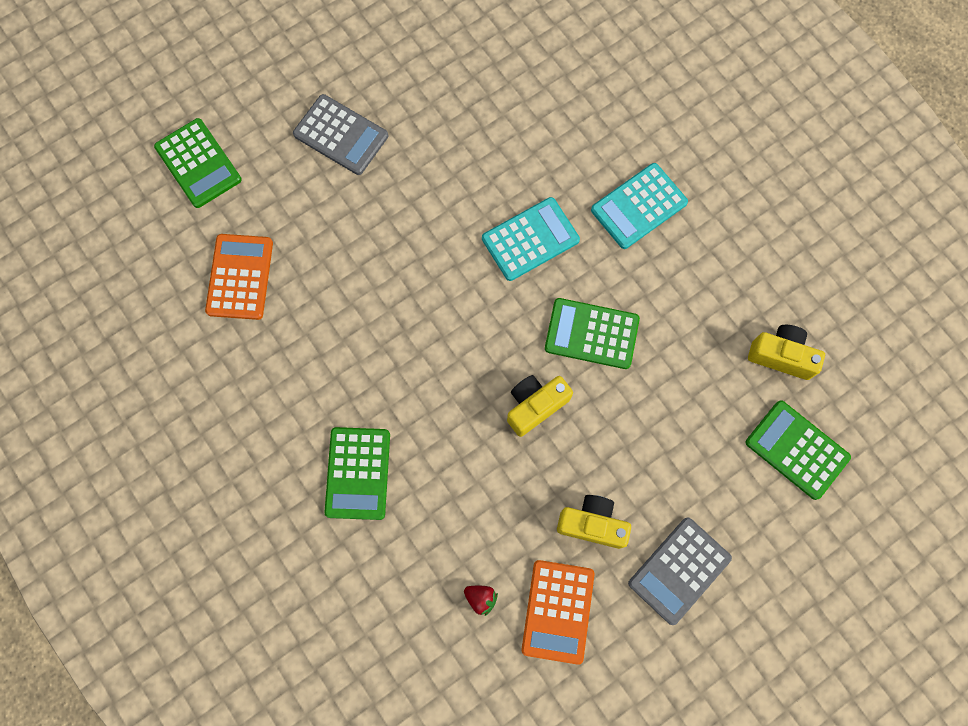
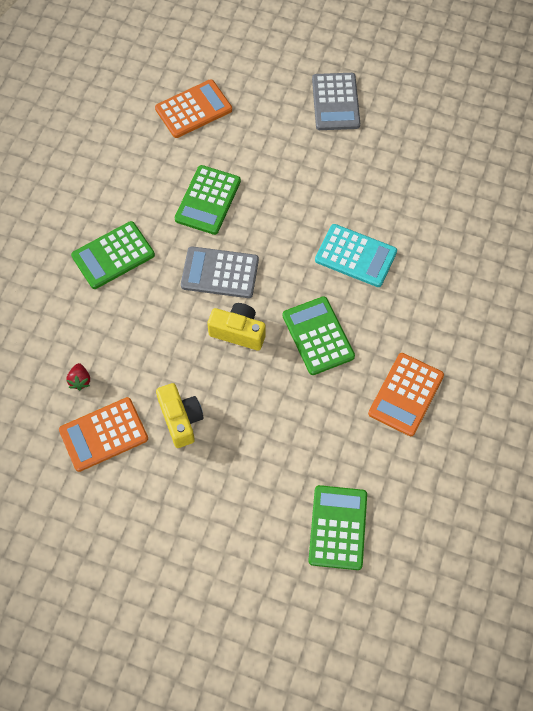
camera: 55 degrees right, 10 degrees down
(198, 163) = (250, 40): green calculator -> green calculator (208, 200)
(639, 206) = (438, 309): turquoise calculator -> none
(679, 570) = (187, 498): grey calculator -> grey calculator (220, 273)
(706, 297) = (406, 394): none -> orange calculator
(781, 356) = (402, 473): yellow camera -> none

